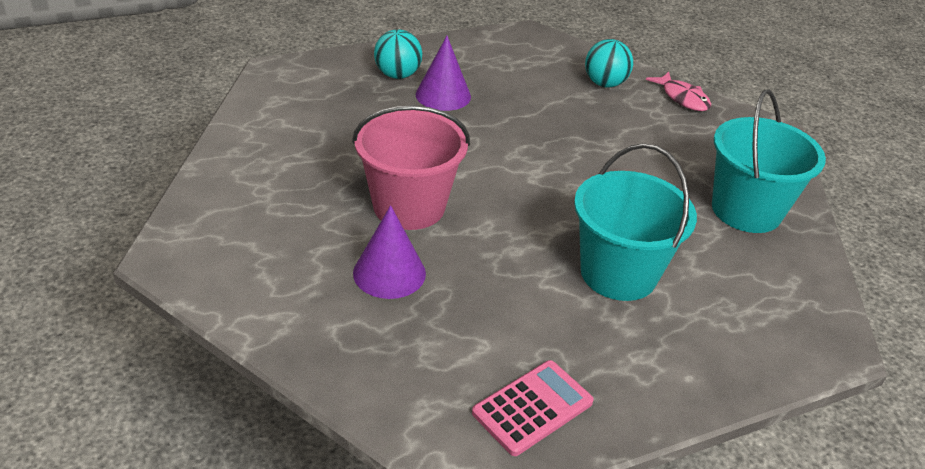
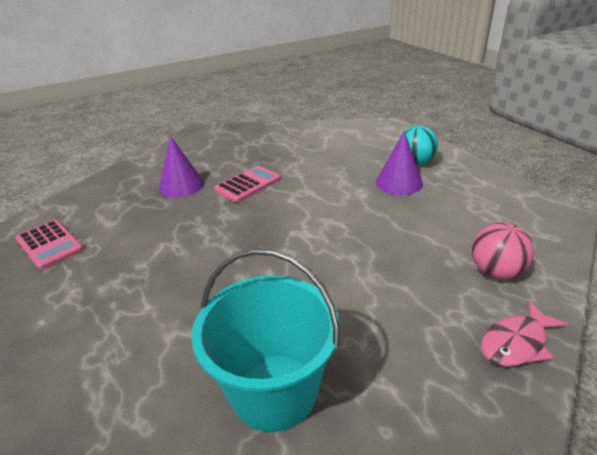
camera: 90 degrees right, 5 degrees down
(409, 206) = (248, 184): pink bucket -> pink calculator
(604, 84) = (496, 272): turquoise ball -> pink ball
(618, 273) = (170, 282): turquoise bucket -> none

